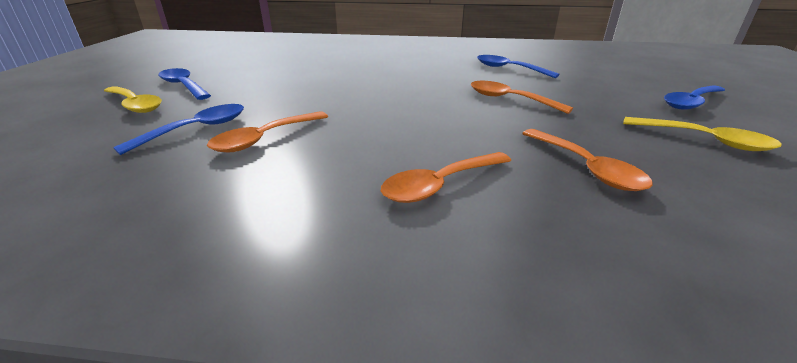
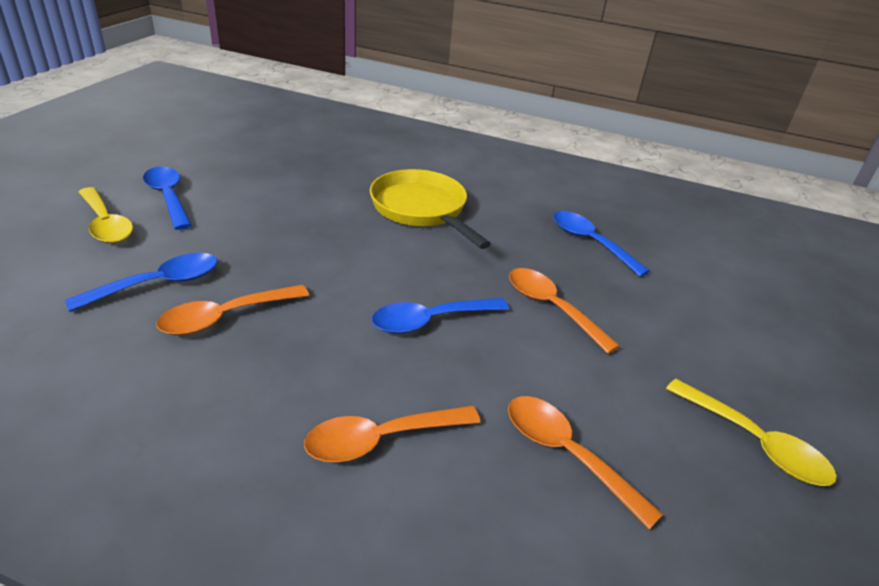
camera: 10 degrees right, 5 degrees up
(383, 69) = (421, 209): none -> yellow pan
(586, 168) = (566, 454): orange spoon -> orange spoon turned 150 degrees clockwise
(691, 103) = (797, 367): blue spoon -> blue spoon (430, 321)

